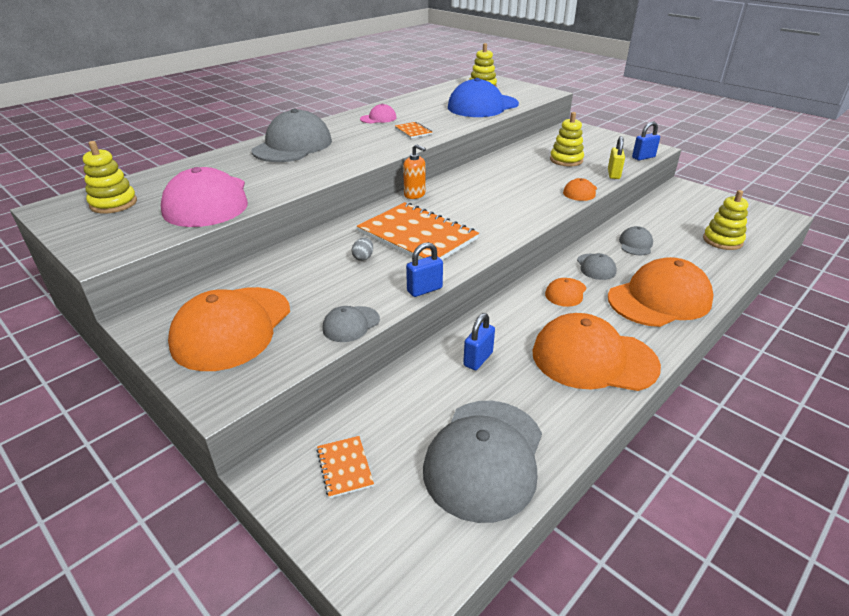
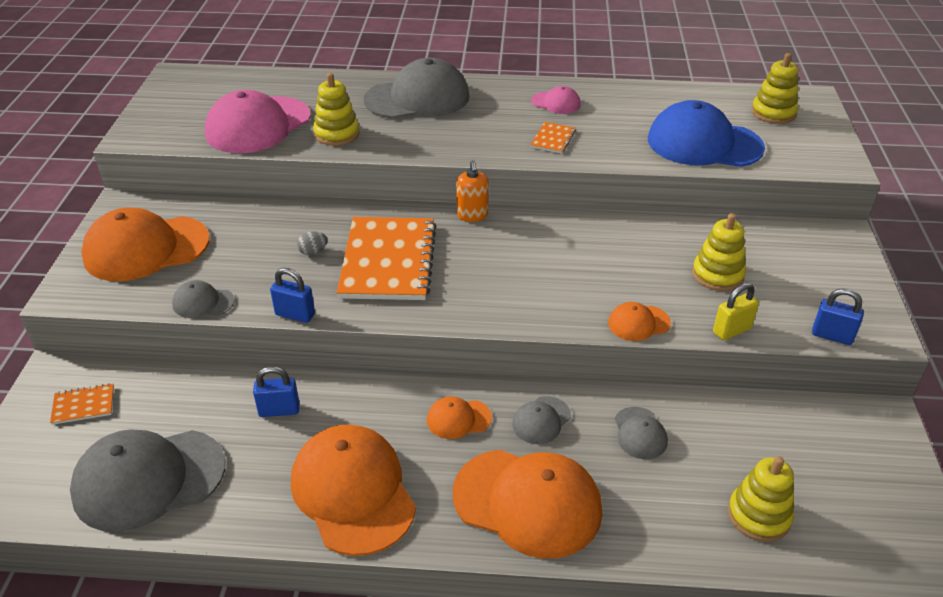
camera: 50 degrees right, 5 degrees up
(113, 204) = (209, 92): yellow stacking toy -> yellow stacking toy (336, 134)
(344, 467) = (83, 405): orange notebook -> orange notebook turned 45 degrees clockwise
(635, 244) = (640, 433): grey cap -> grey cap turned 105 degrees clockwise

